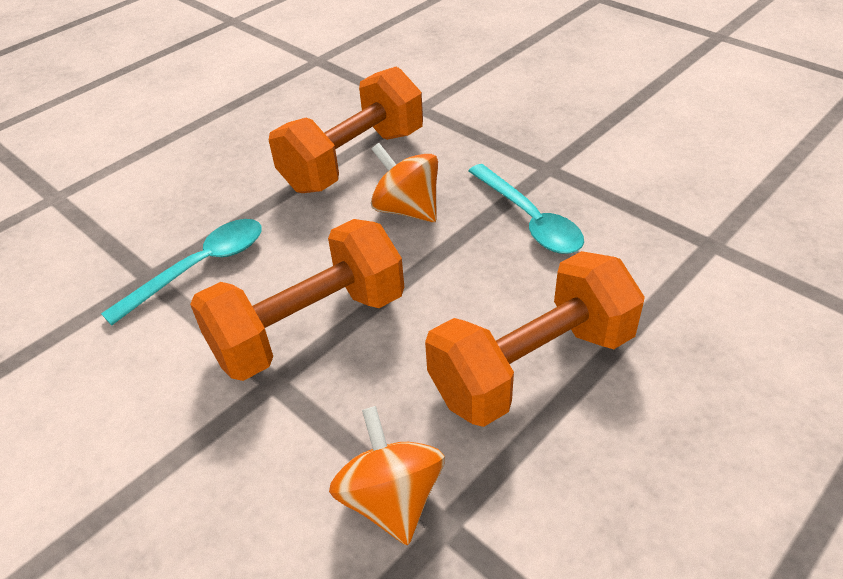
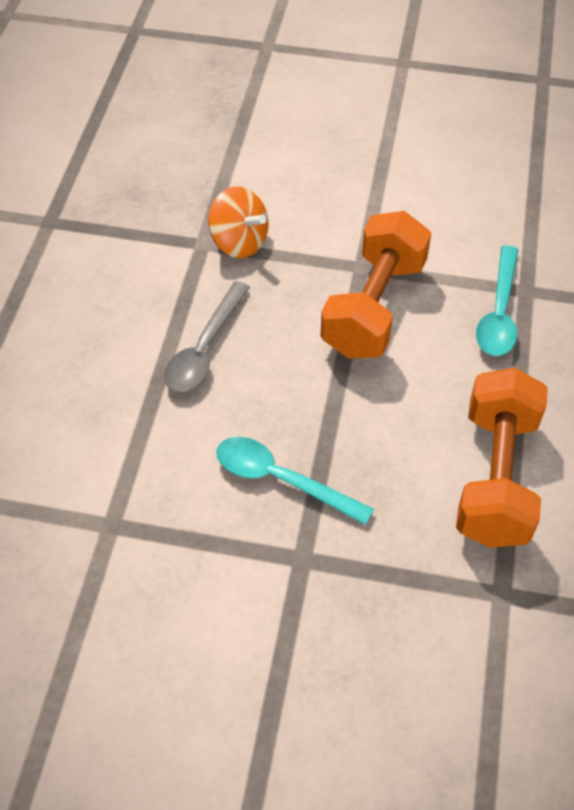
camera: 145 degrees right, 10 degrees up
(407, 209) = (394, 441): orange spinning top -> none
(532, 366) = (204, 348): orange dumbbell -> grey spoon

